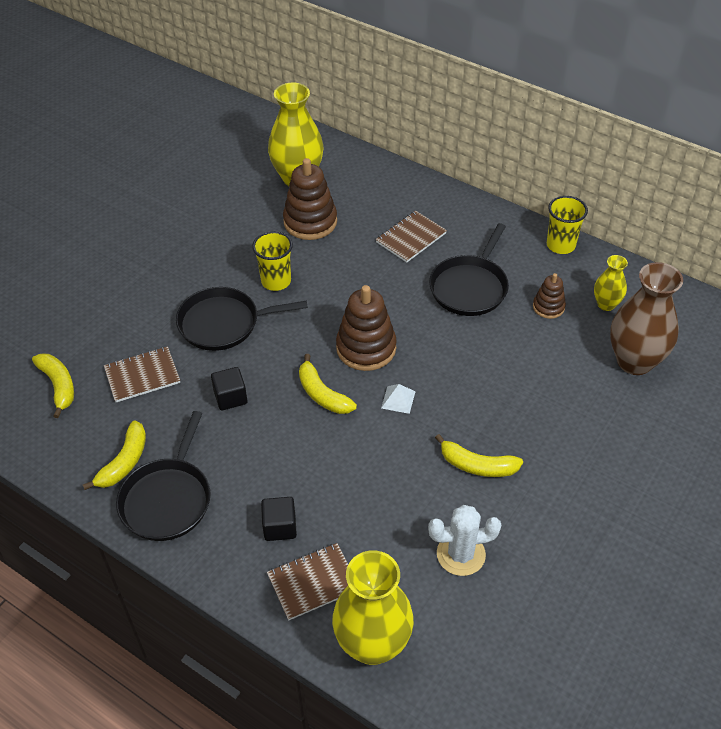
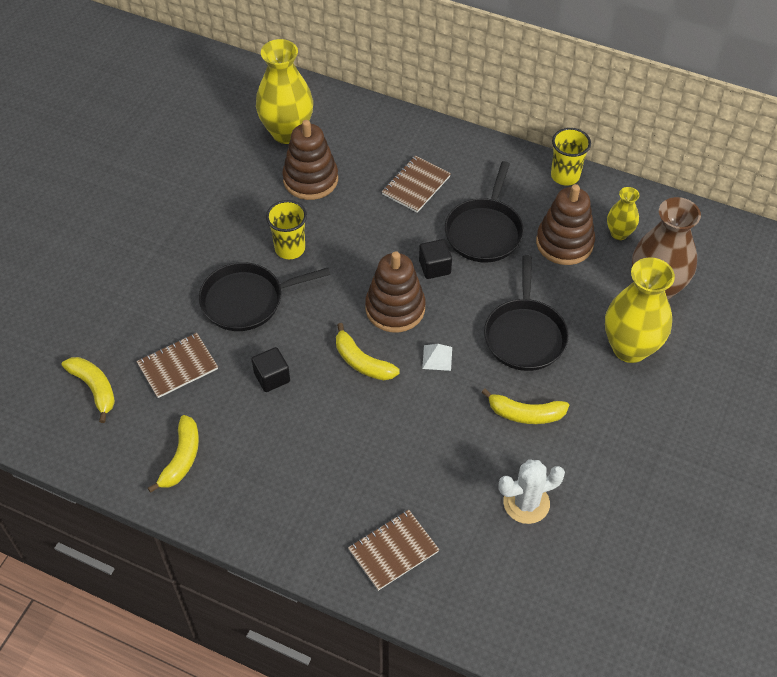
camera: 10 degrees left, 5 degrees up
(167, 499) = (234, 489): black pan -> black pan (525, 335)
(280, 527) = (350, 501): black cube -> black cube (434, 267)
(372, 644) = (461, 601): yellow vase -> yellow vase (630, 348)
(548, 307) = (564, 243): brown stacking toy -> brown stacking toy, size x1.82

